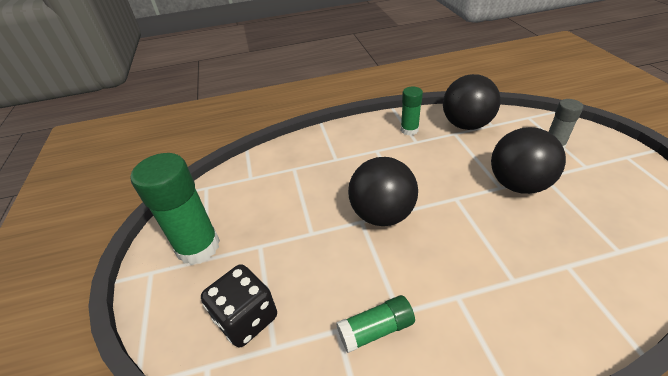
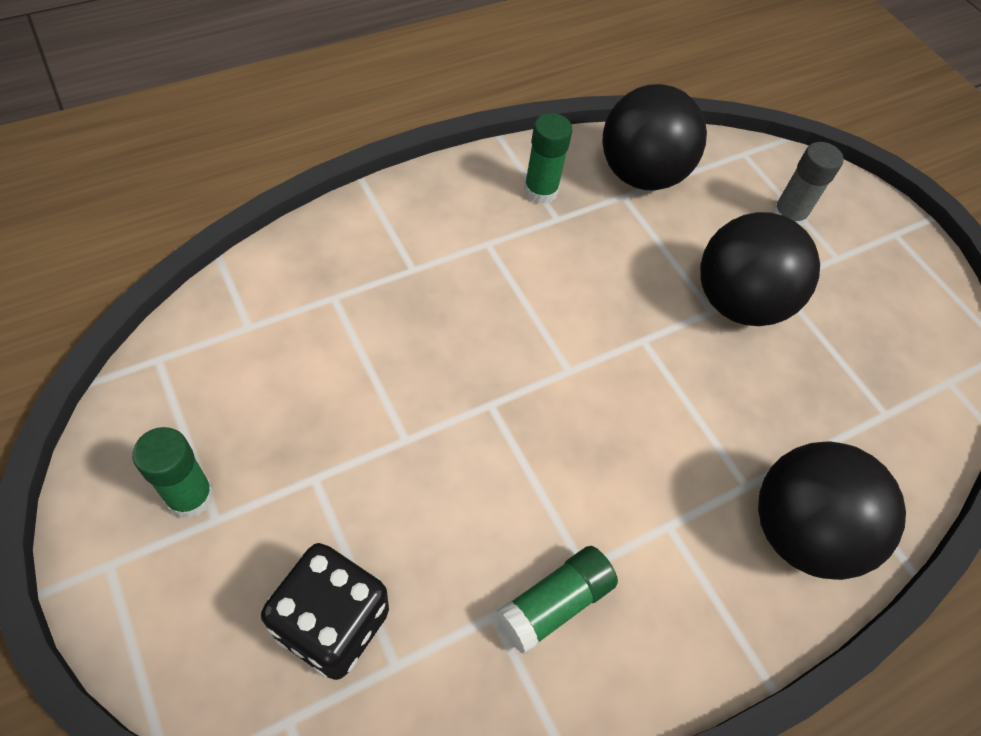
camera: 25 degrees left, 15 degrees up
(198, 247) = (190, 496): green glue stick -> green glue stick, size x0.55
(382, 214) = (524, 386): black ball -> black ball (800, 532)

